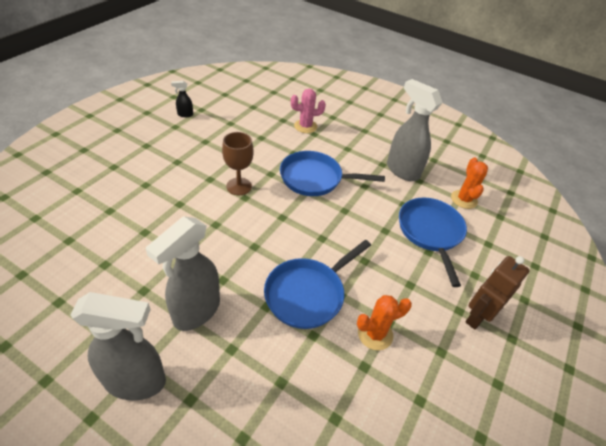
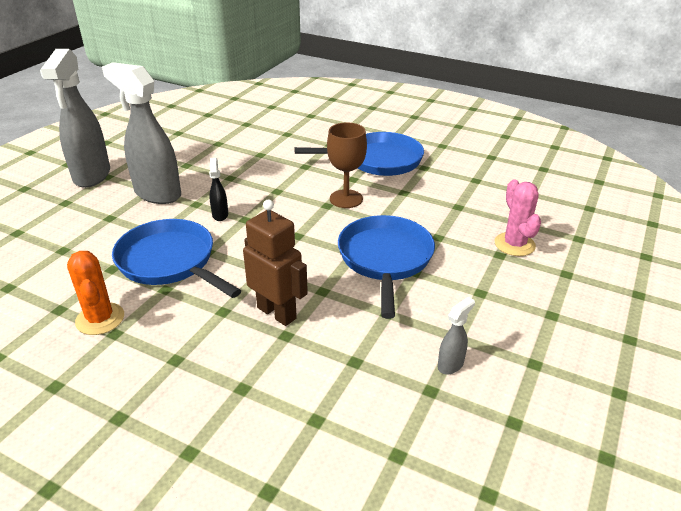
camera: 90 degrees right, 10 degrees down
(185, 114) = (471, 148): black spray bottle -> black spray bottle (220, 215)
(402, 170) = (450, 365): grey spray bottle -> grey spray bottle, size x0.43
(430, 233) = (287, 395): blue pan -> blue pan (378, 160)
(464, 199) = (395, 464): orange cactus -> none
(477, 317) = (102, 440): brown robot -> brown robot (277, 313)

